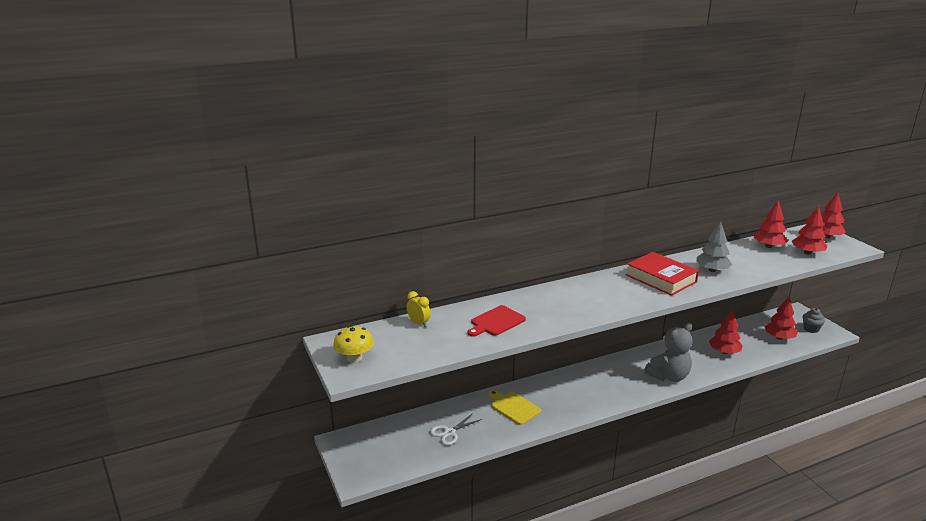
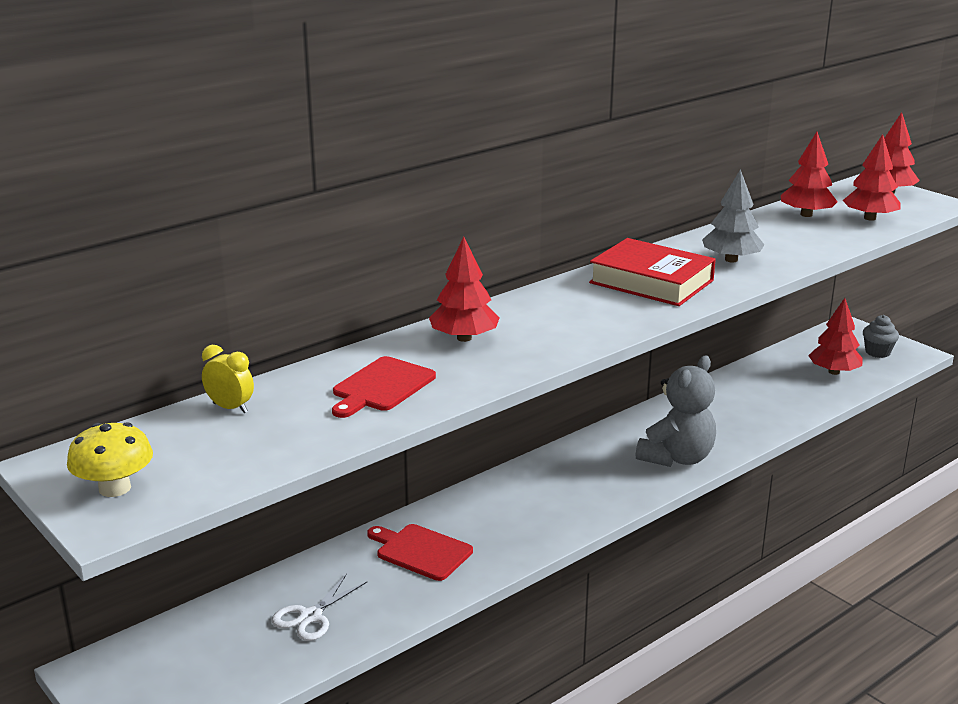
camera: 15 degrees left, 0 degrees up
(513, 407) = (421, 551): yellow cutting board -> red cutting board
(724, 352) = (755, 406): red tree -> red tree (464, 338)

